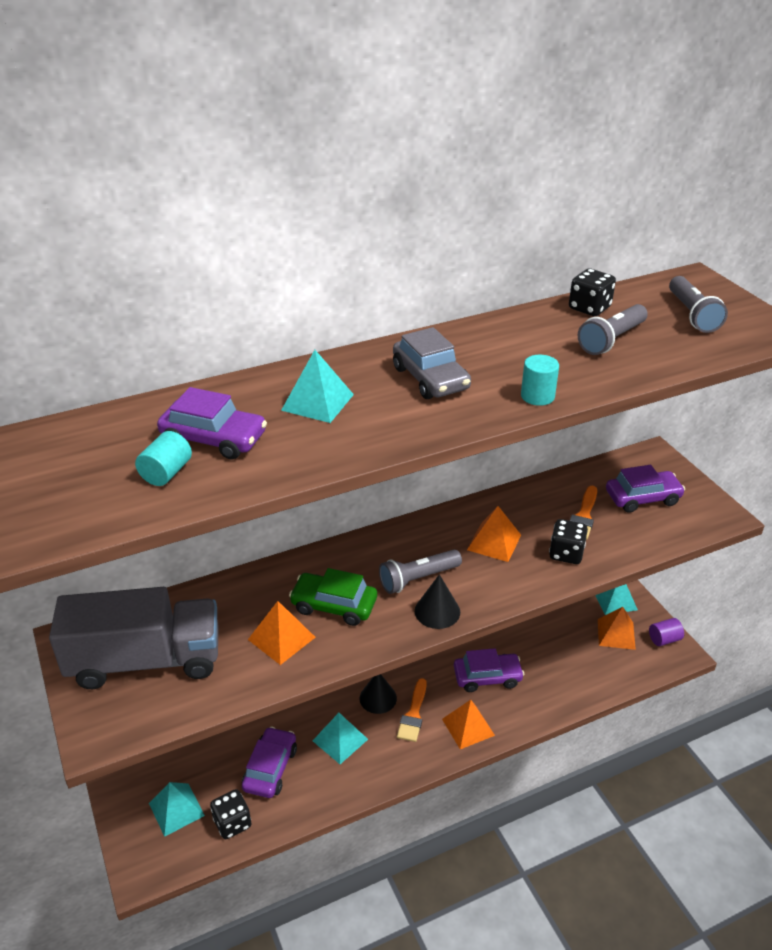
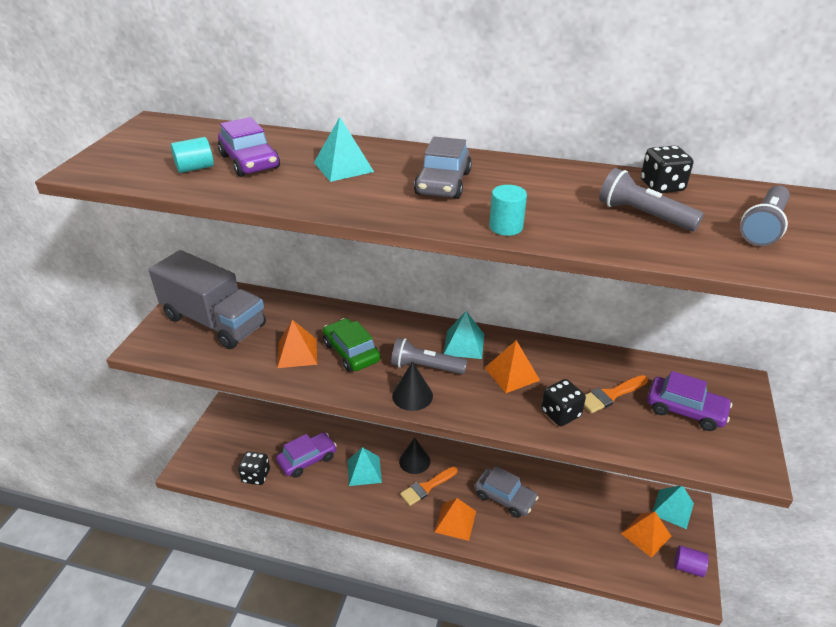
camera: 40 degrees right, 0 degrees up
(176, 809) = (237, 446): turquoise pyramid -> turquoise pyramid (464, 344)
(487, 677) = (505, 497): purple car -> grey car
(611, 340) = (643, 215): grey flashlight -> grey flashlight turned 45 degrees clockwise

